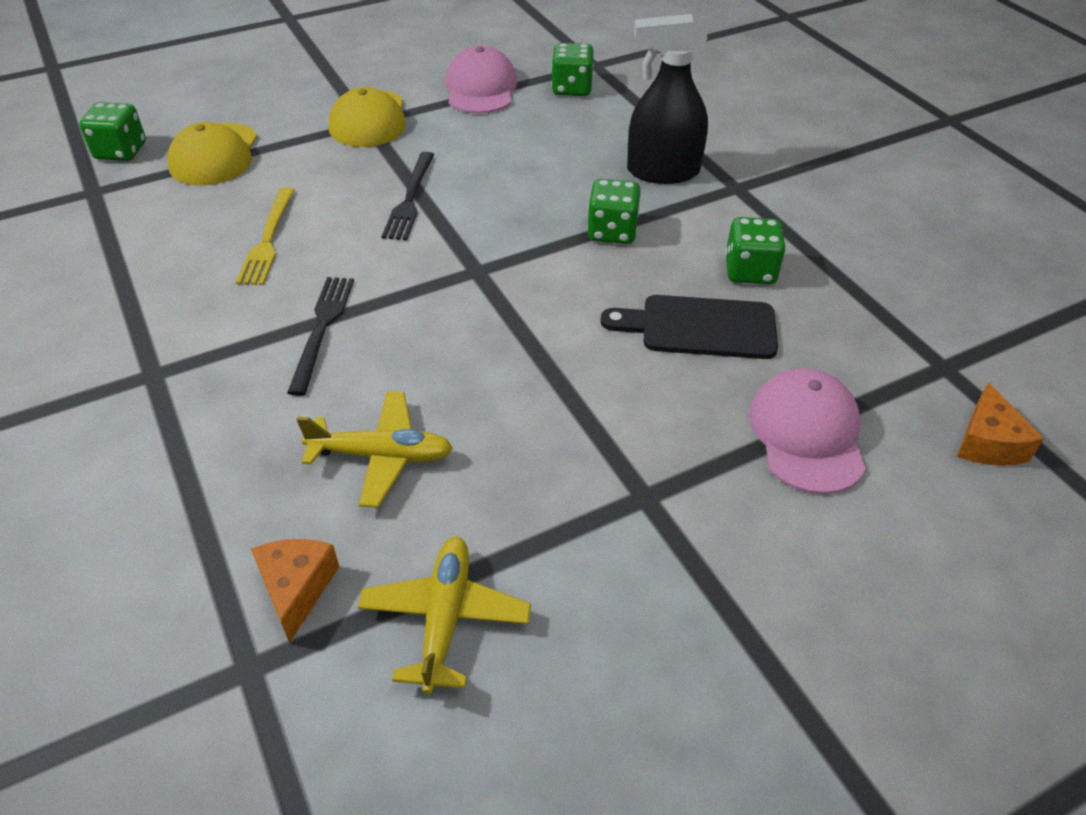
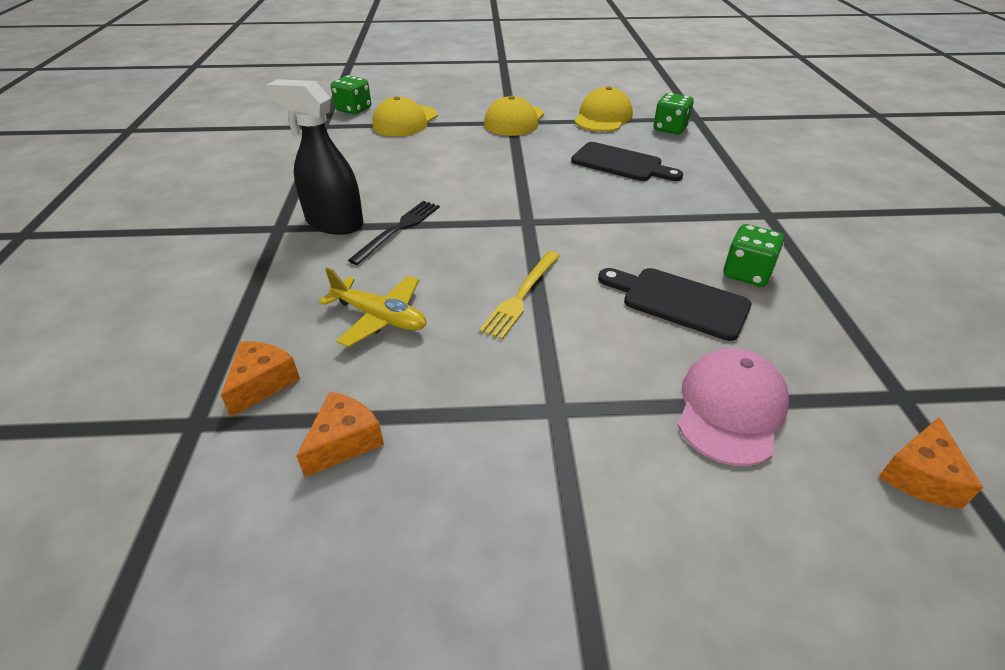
camera: 25 degrees right, 5 degrees down
(268, 239) = (402, 172): yellow fork -> yellow fork (521, 296)
(410, 199) = (510, 169): black fork -> none
(445, 618) = (344, 442): yellow plane -> orange cheese
(481, 88) = (603, 117): pink cap -> yellow cap
(541, 156) = (621, 163): none -> black cutting board
(612, 232) = (645, 221): green dice -> none
(662, 172) = (710, 192): black spray bottle -> black spray bottle (334, 223)

